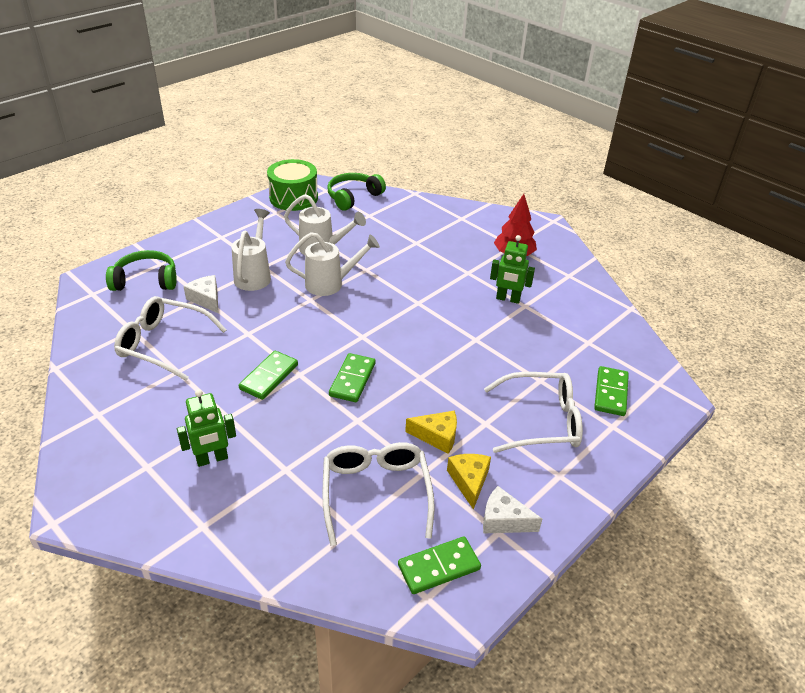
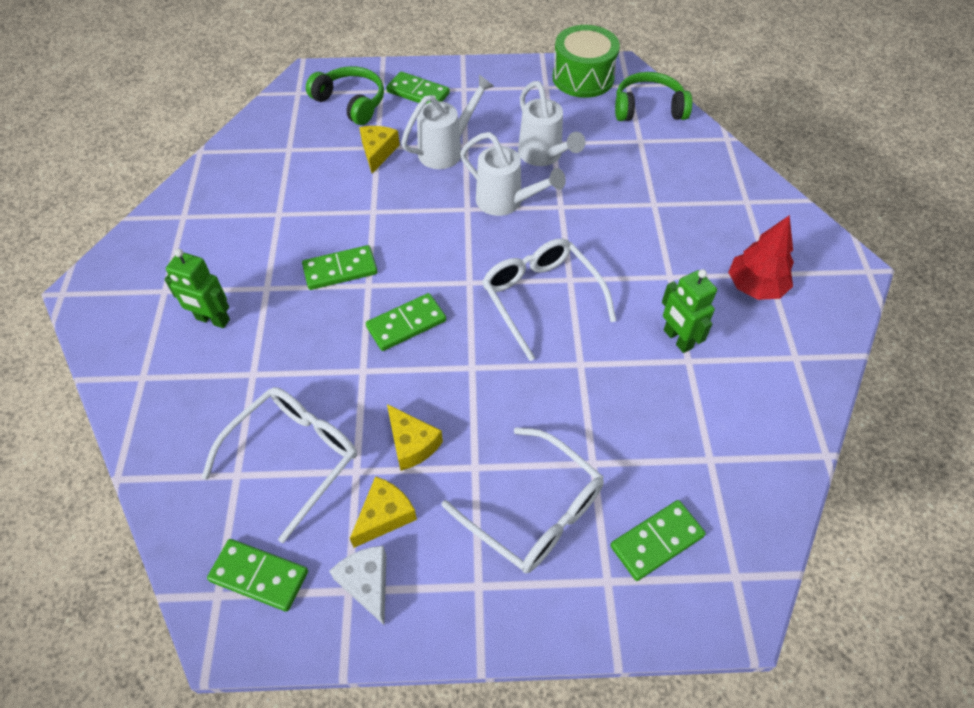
camera: 45 degrees right, 15 degrees up
(164, 344) = (296, 179): white glasses -> white glasses (541, 298)
(190, 253) = (418, 93): none -> green domino
(206, 299) = (378, 152): white cheese -> yellow cheese

